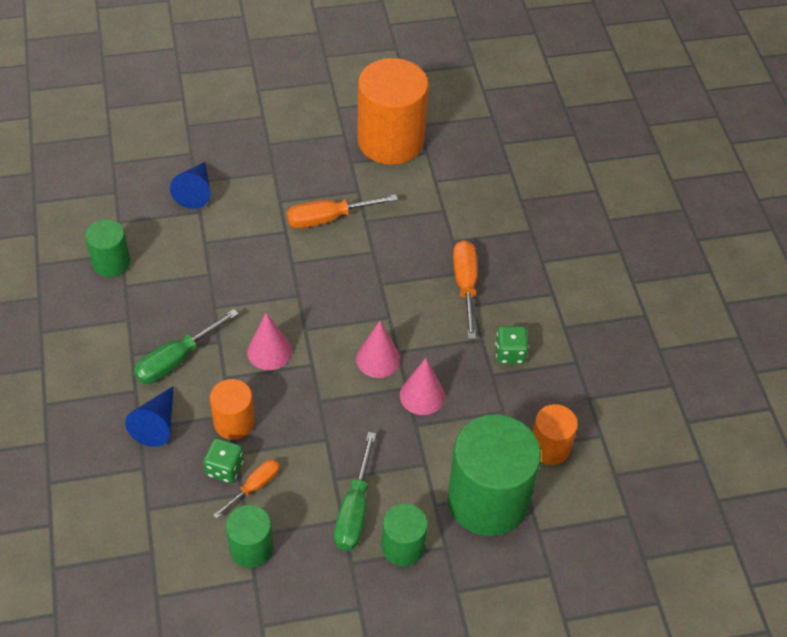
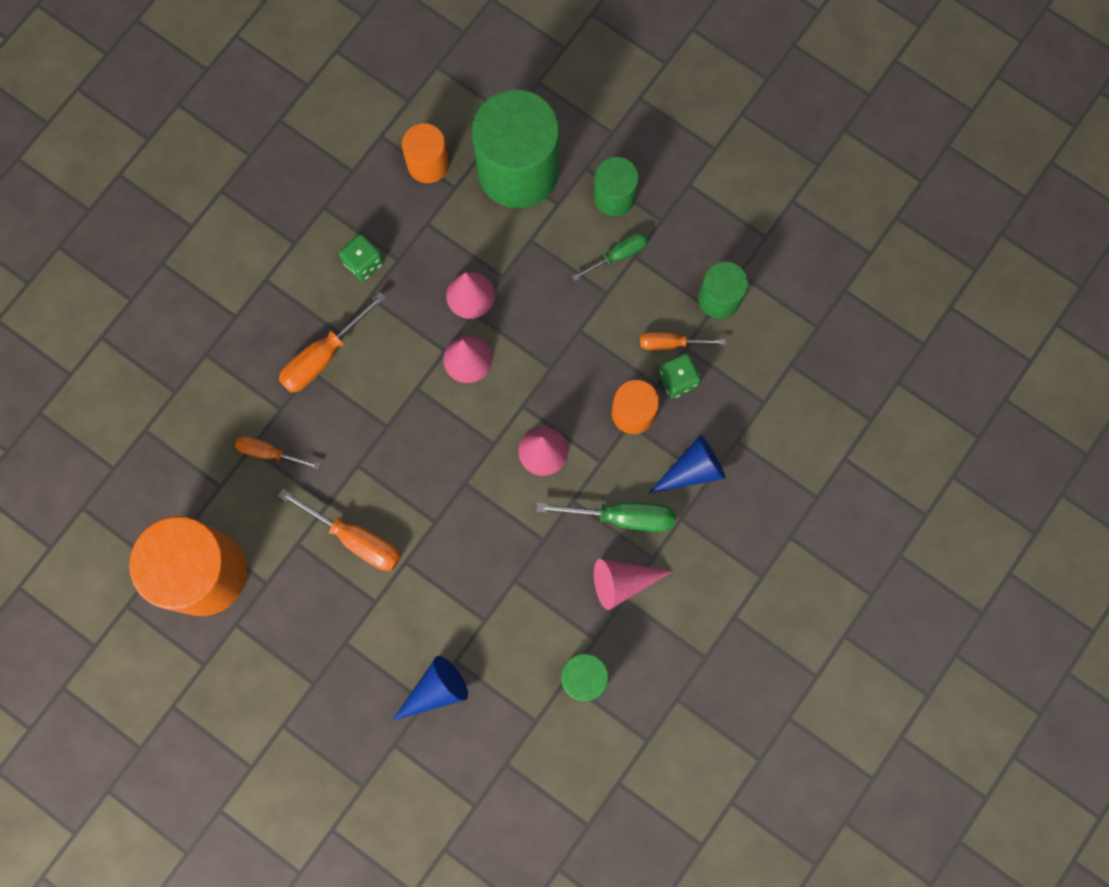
camera: 130 degrees left, 25 degrees up
(138, 326) = (622, 582): none -> pink cone
(354, 509) = (618, 255): green screwdriver -> green screwdriver, size x0.64
(430, 216) = (269, 453): none -> orange screwdriver

